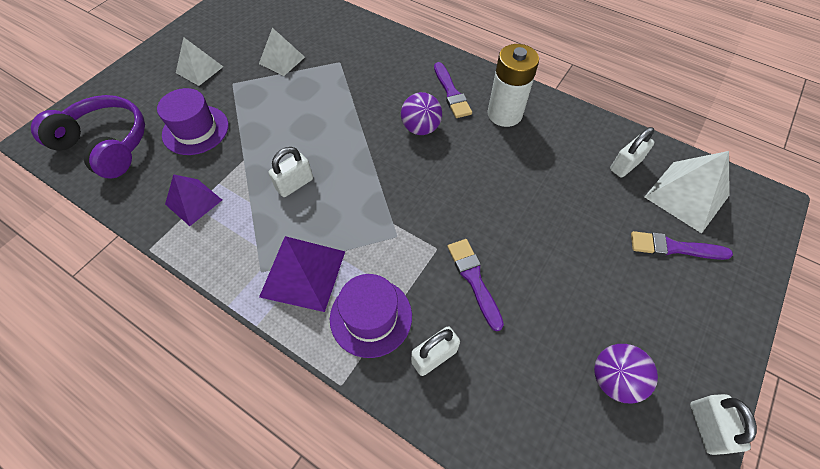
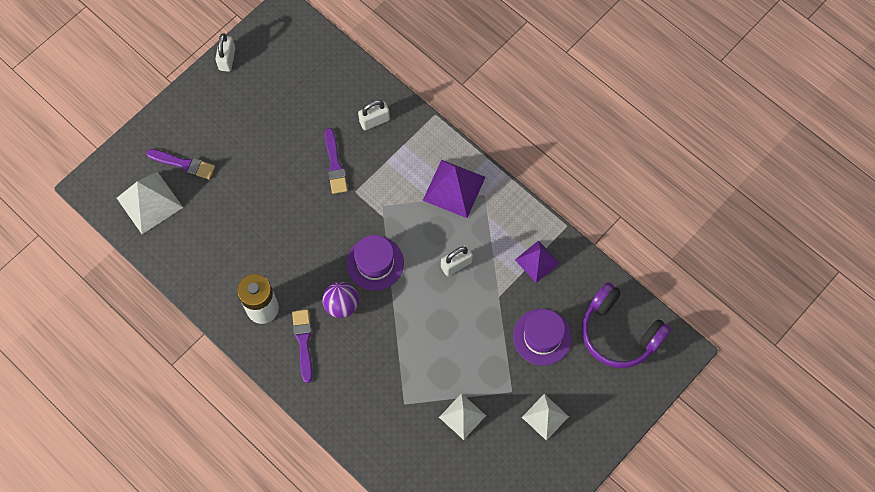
camera: 170 degrees left, 10 degrees up
(371, 317) = (410, 151): purple hat -> purple hat (375, 263)
(614, 379) = (268, 91): purple ball -> none
(625, 165) = (182, 238): white padlock -> none

